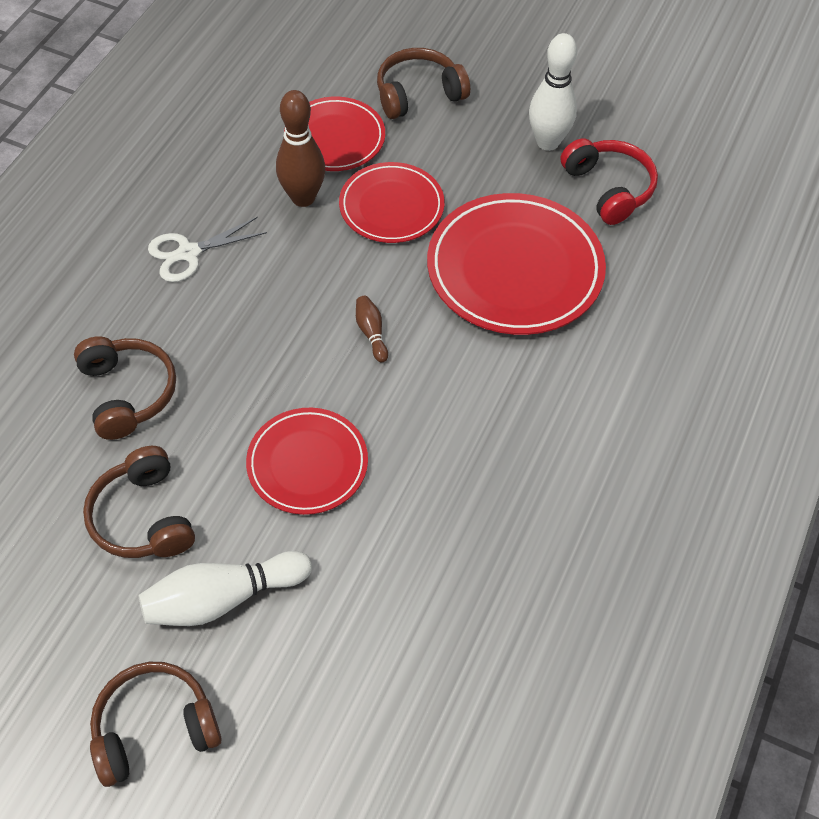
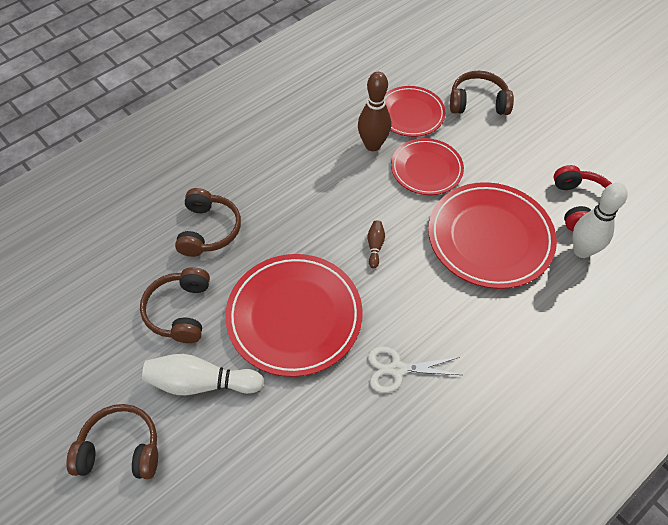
camera: 25 degrees right, 0 degrees up
(188, 253) = (286, 156): white scissors -> white scissors (397, 369)
(307, 464) = (294, 316): red plate -> red plate, size x1.63
(547, 142) = (551, 161): white bowling pin -> white bowling pin (582, 250)

